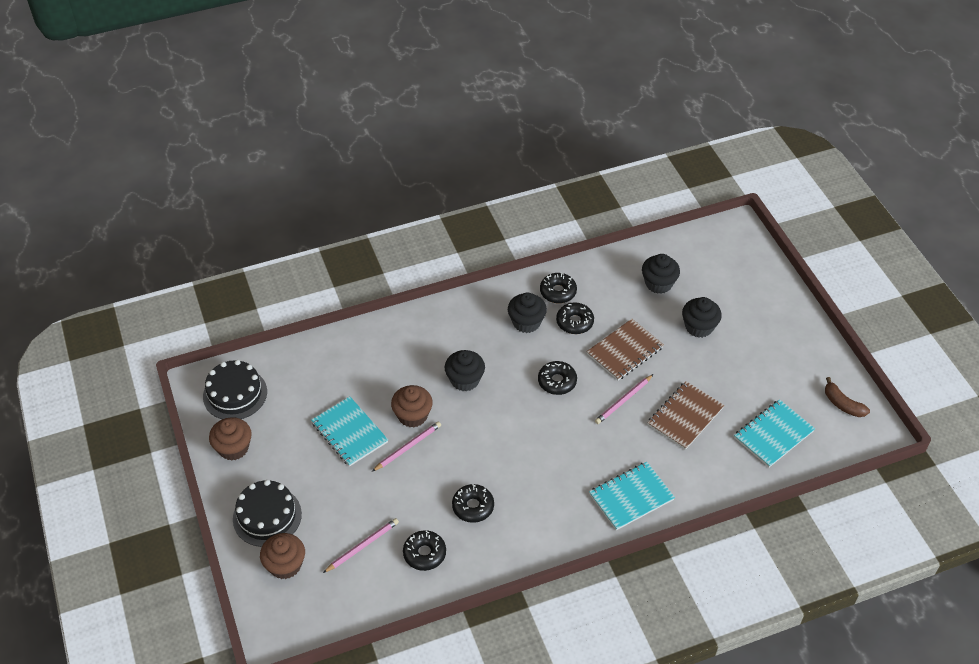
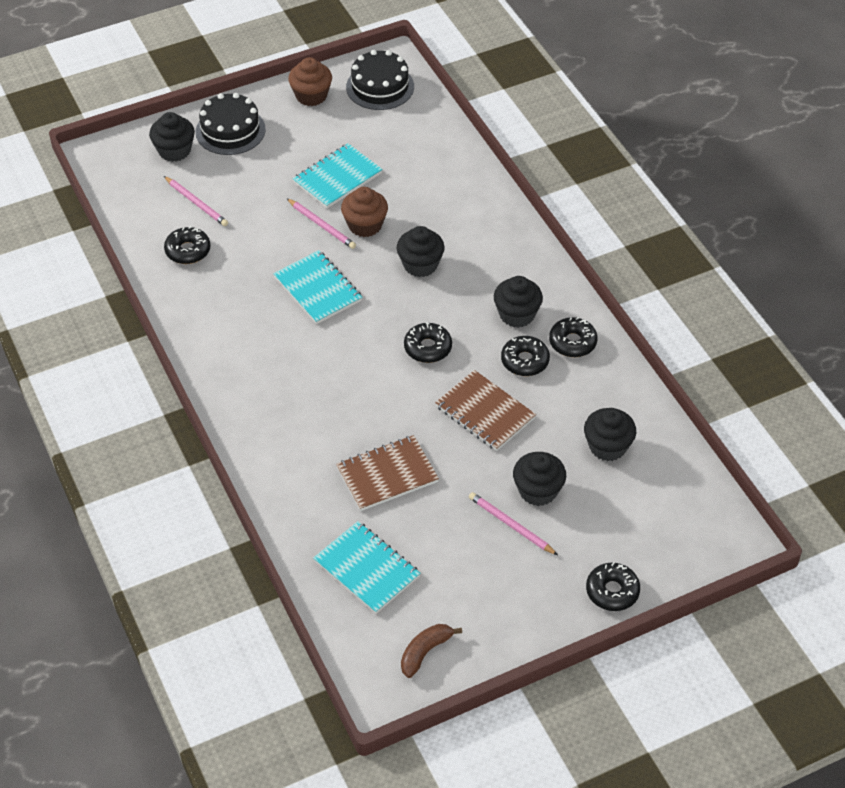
camera: 85 degrees right, 0 degrees up
(285, 565) = (174, 150): brown cupcake -> black cupcake
(473, 507) = (247, 284): black donut -> black donut (612, 591)
(623, 401) = (405, 412): pink pencil -> pink pencil (511, 525)
(631, 497) = (265, 422): turquoise notebook -> turquoise notebook (318, 289)
(685, 416) = (387, 475): brown notebook -> brown notebook turned 60 degrees counterclockwise

